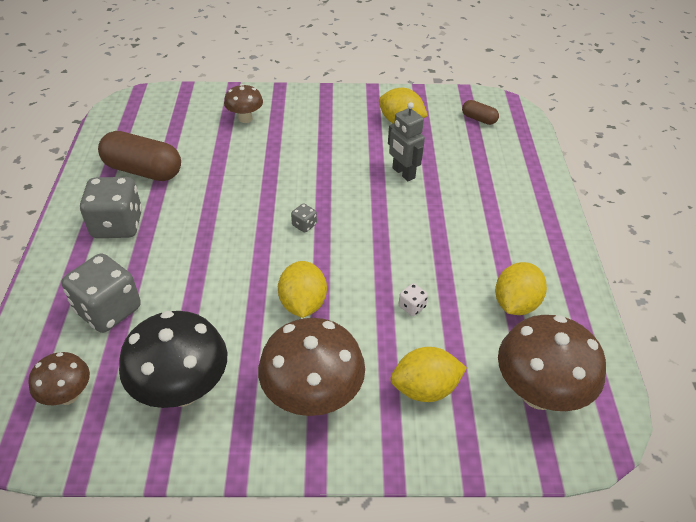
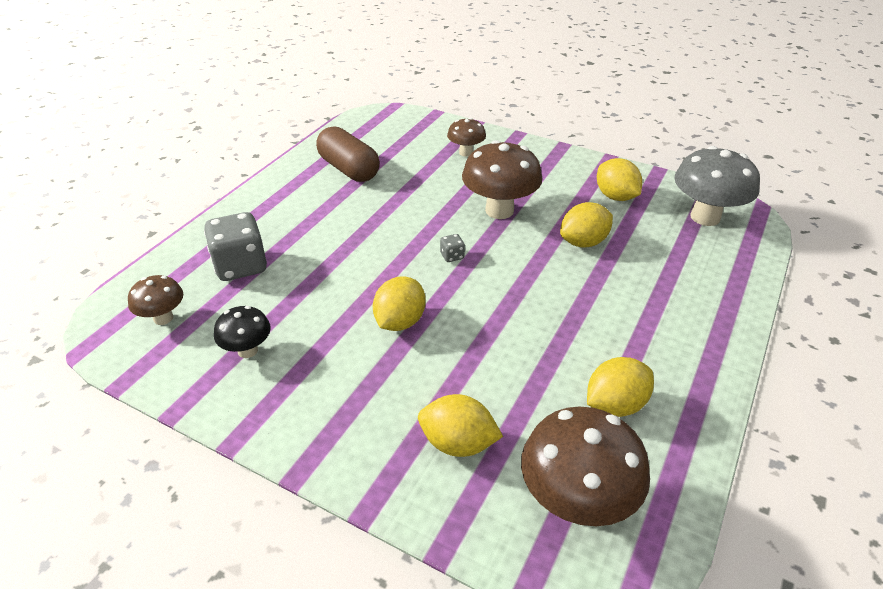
camera: 30 degrees right, 5 degrees down
(117, 225) = (297, 204): grey dice -> none
(182, 390) = (247, 350): black mushroom -> black mushroom, size x0.55
(313, 397) = (348, 404): brown mushroom -> brown mushroom (499, 210)
(403, 173) = (583, 242): grey robot -> yellow lemon
(412, 307) = (501, 364): white dice -> none
(479, 119) = (705, 217): brown capsule -> grey mushroom

